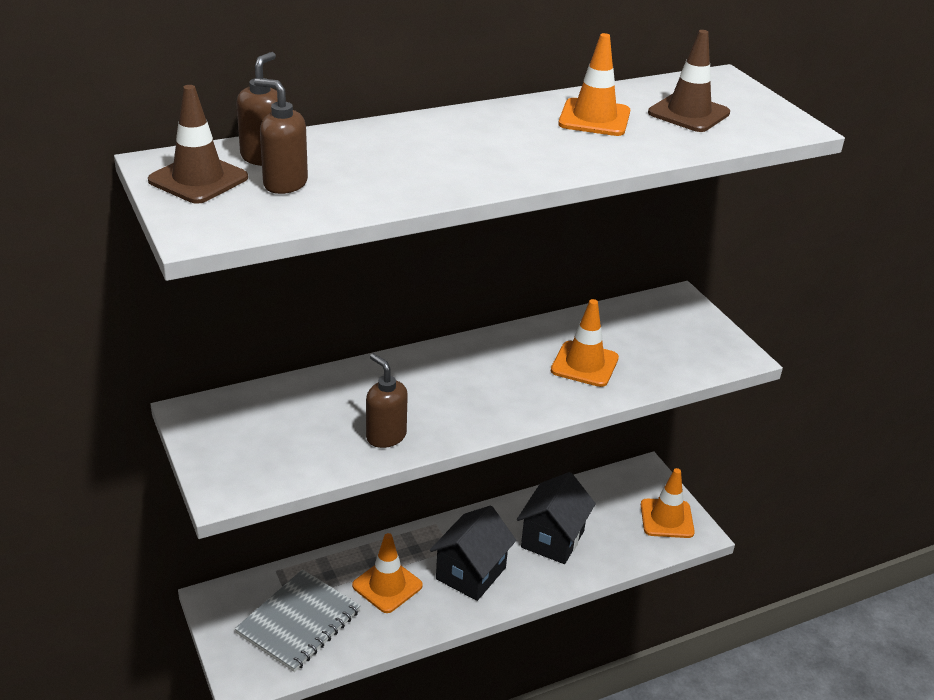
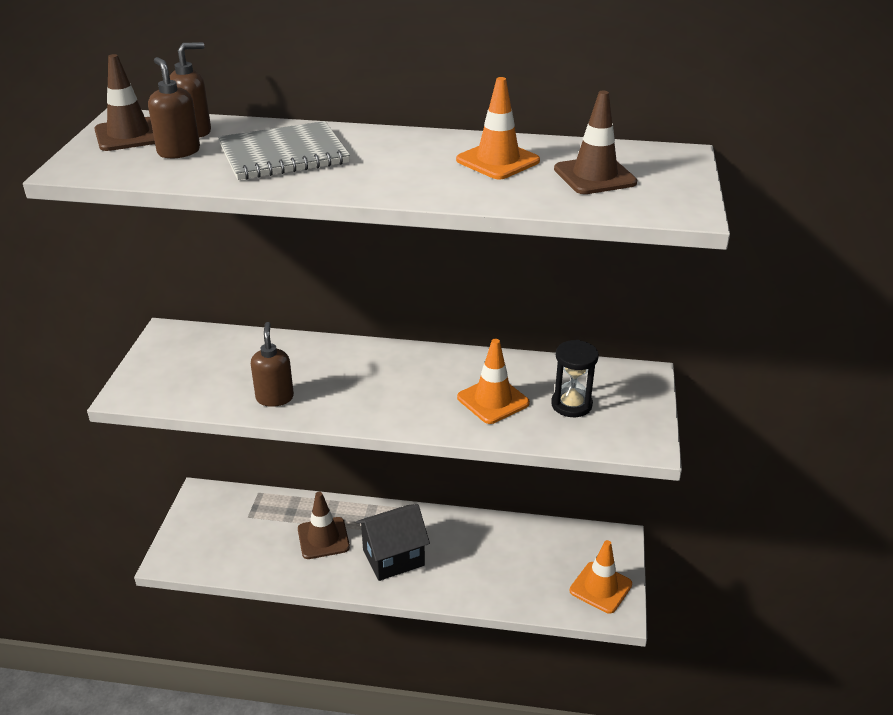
camera: 35 degrees right, 0 degrees up
(299, 622) = (240, 536): grey notebook -> grey notebook (284, 154)
(387, 586) = (323, 538): orange traffic cone -> brown traffic cone
(552, 539) = (483, 560): black house -> none
(650, 344) = (571, 405): none -> black hourglass

